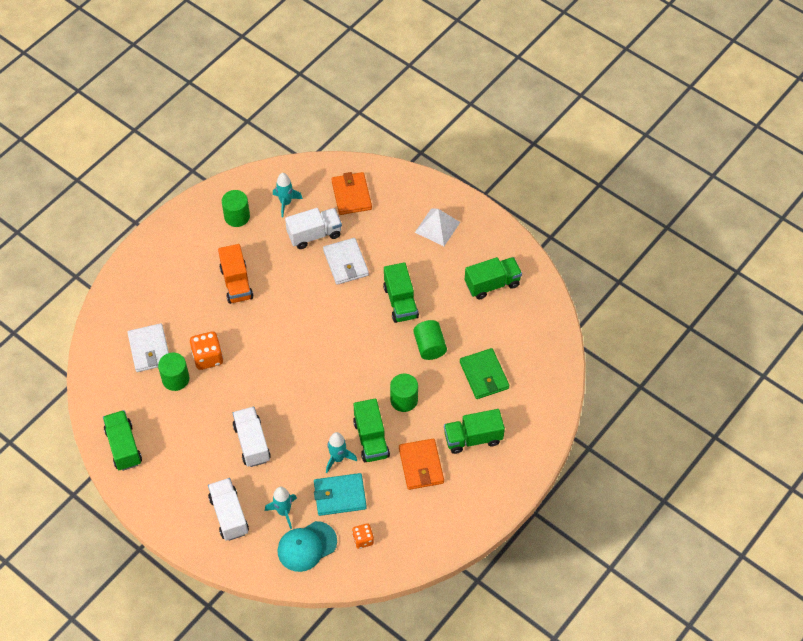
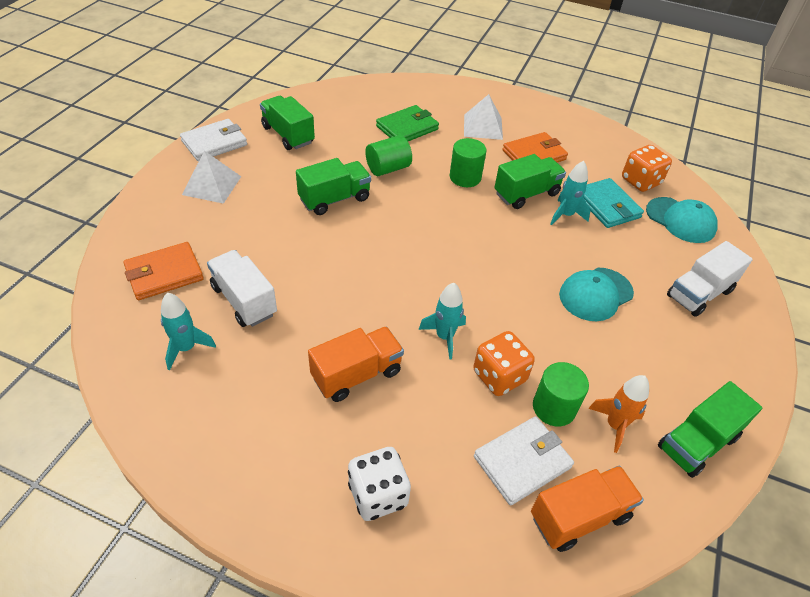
camera: 110 degrees left, 10 degrees down
(109, 365) = (579, 516): none -> orange truck
(152, 407) = (614, 425): none -> orange rocket
(159, 277) = (378, 495): none -> white dice
(237, 216) = (222, 409): green cylinder -> none
(252, 443) = (595, 294): white truck -> turquoise cap
(284, 512) = (658, 246): turquoise rocket -> turquoise rocket (444, 337)
(345, 263) = (287, 258): white wallet -> white wallet (214, 143)
(363, 540) = (640, 181): orange dice -> orange dice, size x1.60
(473, 438) = (483, 127): green truck -> white pyramid

